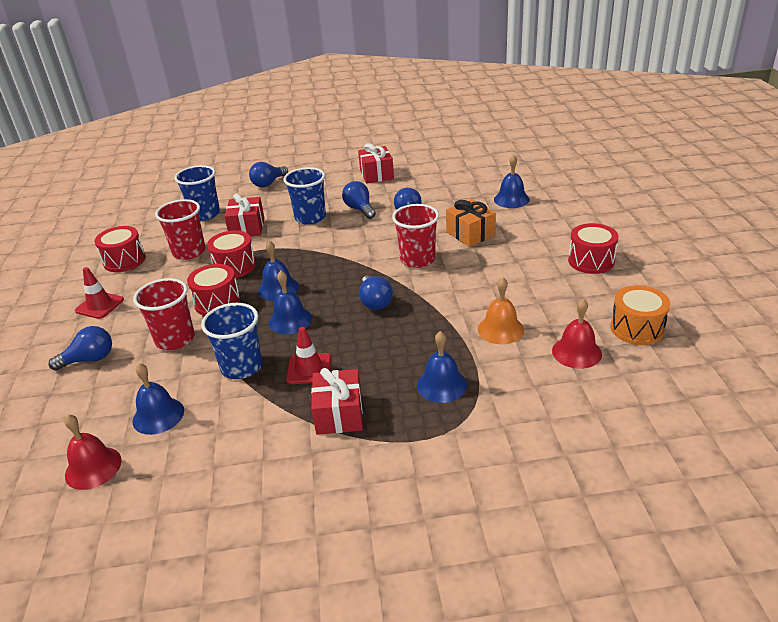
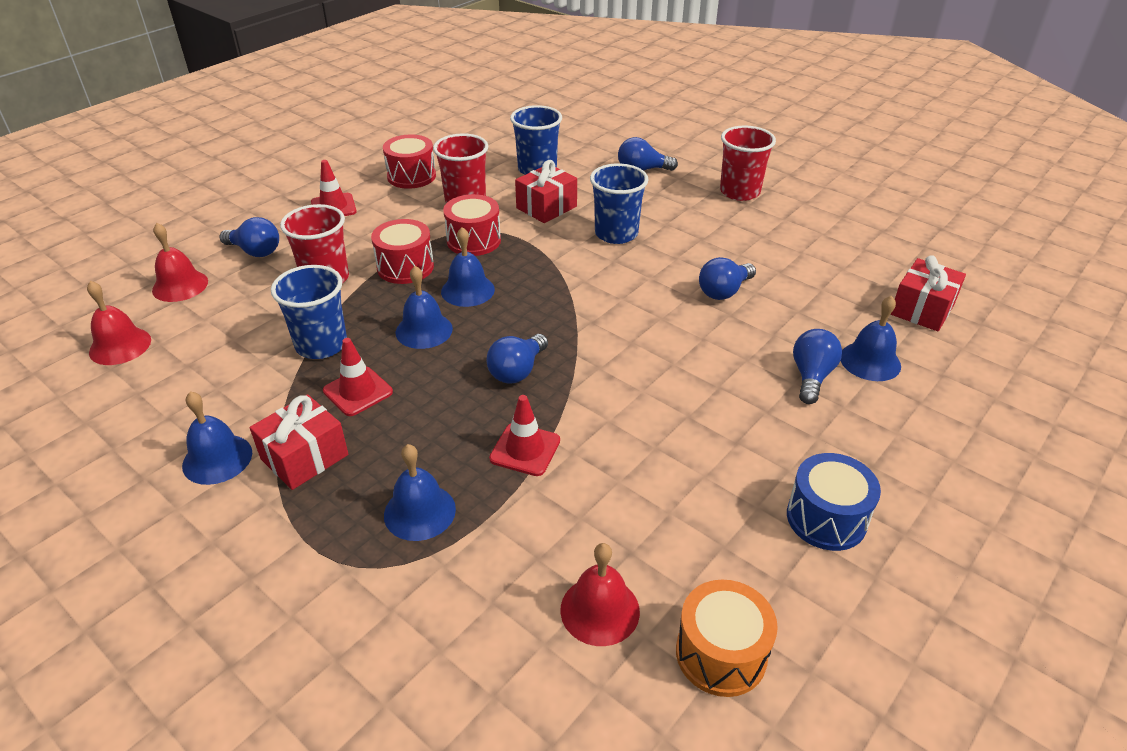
camera: 45 degrees right, 5 degrees up
(68, 411) = (180, 286): none -> red bell
(158, 415) = (212, 338): blue bell -> blue bell (217, 459)
(359, 209) = (677, 256): blue light bulb -> blue light bulb (811, 376)
(376, 174) = (764, 226): red gift -> red gift (922, 309)
(417, 259) = (634, 356): red cup -> red cup (739, 192)
(440, 327) = (525, 449): none -> red traffic cone
(470, 234) = (742, 369): orange gift -> none
(500, 329) = (573, 507): orange bell -> none
(591, 261) = (826, 518): red drum -> blue drum

